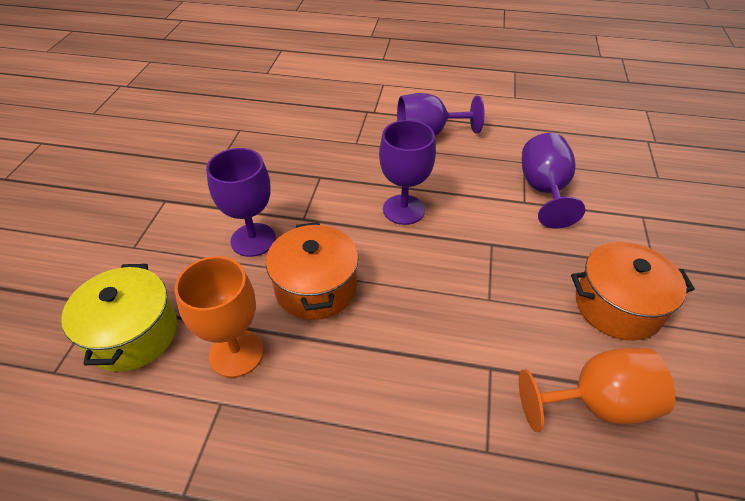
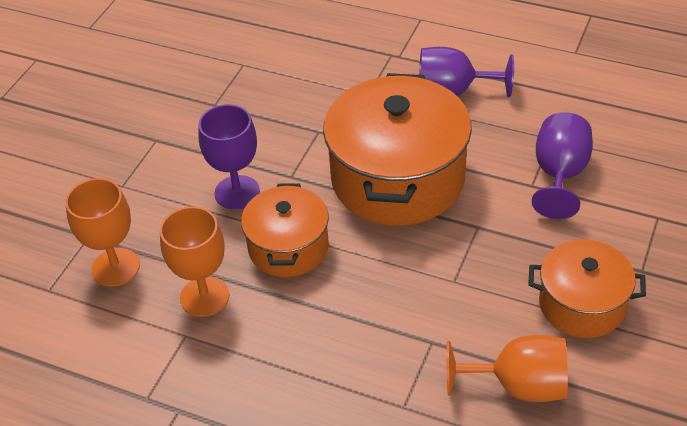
camera: 15 degrees right, 0 degrees up
(132, 334) = (116, 267): yellow pot -> orange goblet
(403, 209) = (397, 178): purple goblet -> orange pot

